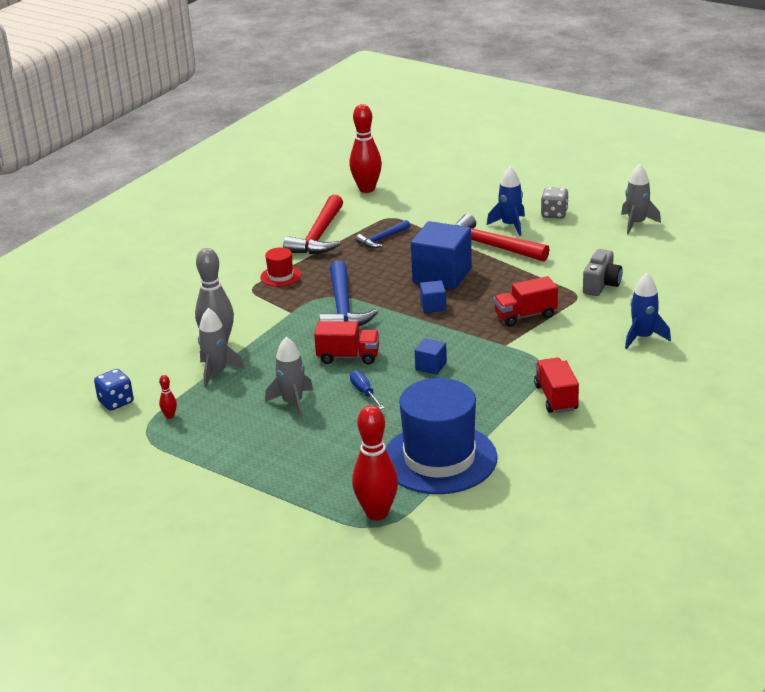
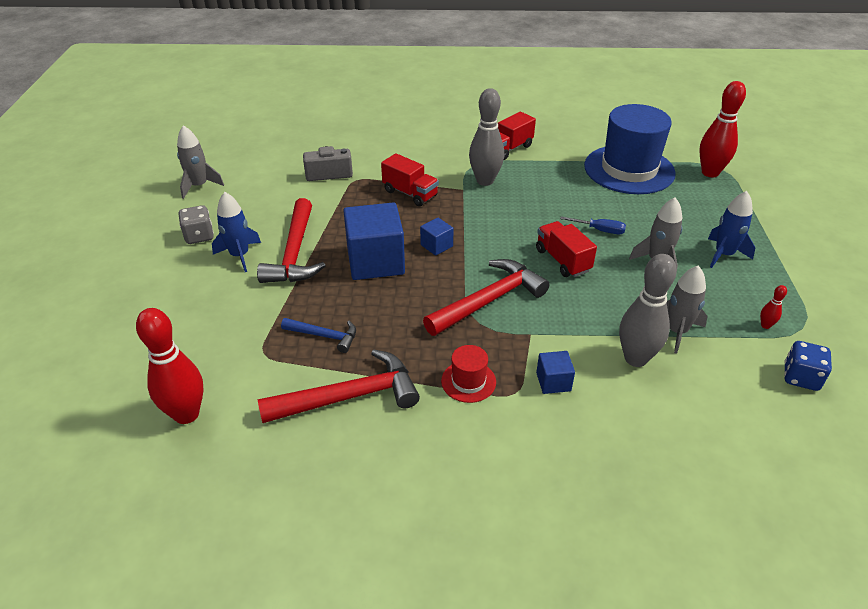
camera: 125 degrees left, 10 degrees up
(343, 307) = (489, 300): blue hammer -> red hammer
(364, 392) = (599, 230): blue screwdriver -> blue screwdriver turned 105 degrees counterclockwise
(431, 366) = (529, 212): blue cube -> blue cube (553, 382)
(507, 361) = (485, 181): none -> grey bowling pin
(643, 337) = (397, 138): blue rocket -> blue rocket (723, 254)

